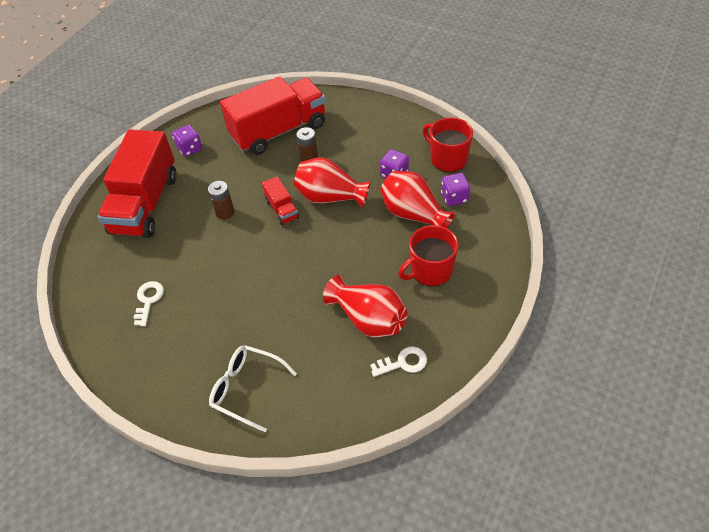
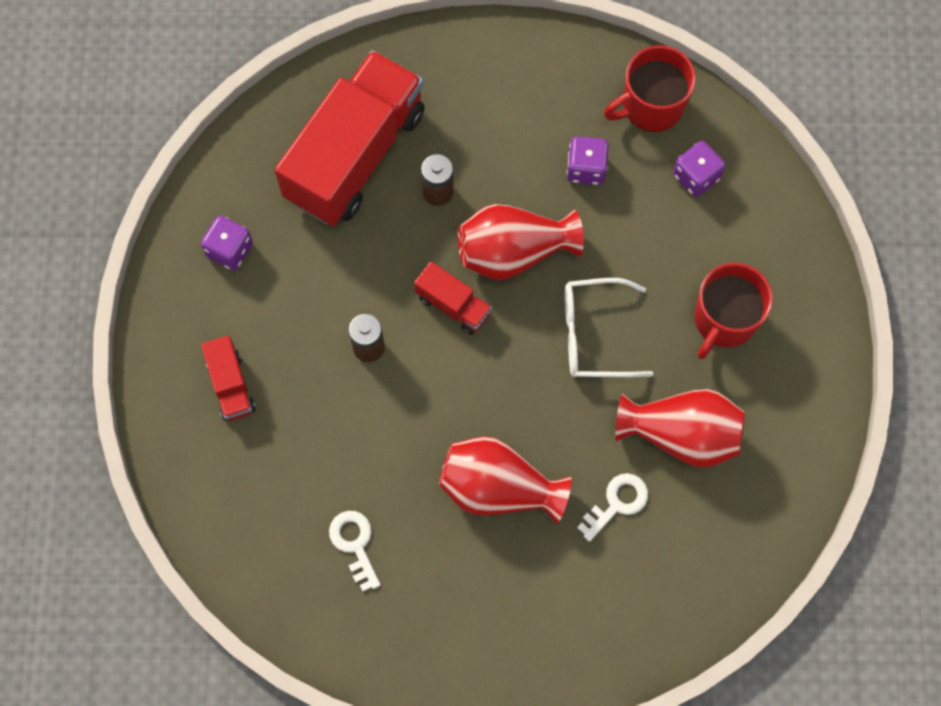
camera: 30 degrees left, 20 degrees up
(145, 204) = (231, 385): red truck -> red truck, size x0.44
(246, 388) = (579, 609): white glasses -> white glasses (593, 335)
(403, 362) = (760, 478): white key -> white key (617, 503)
(413, 214) = (653, 232): red vase -> red vase (498, 488)
(447, 159) = (651, 106): red mug -> red mug turned 45 degrees counterclockwise

